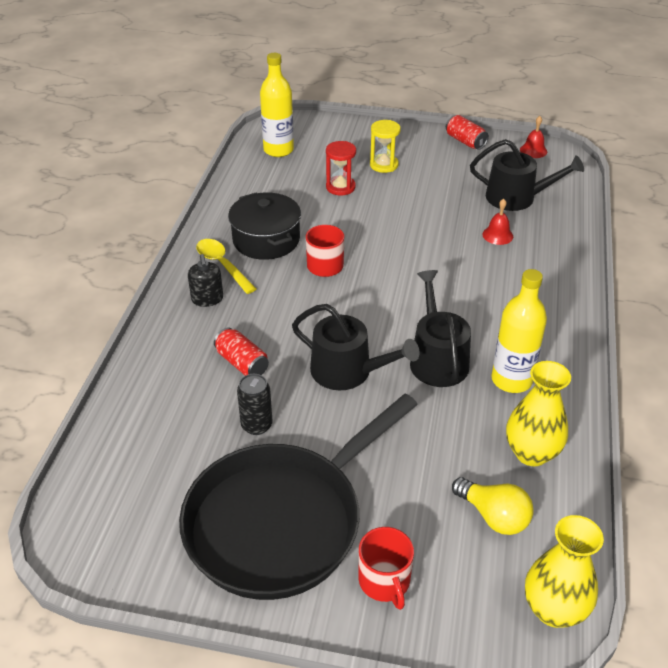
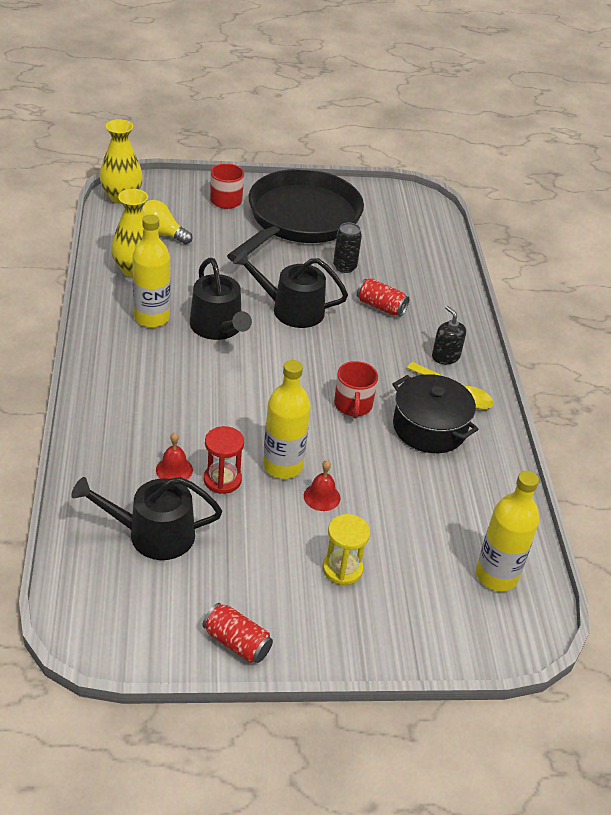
camera: 160 degrees right, 0 degrees up
(340, 187) = (383, 518): red hourglass -> red hourglass (222, 480)
(406, 227) = (282, 466): none -> yellow bottle
(533, 150) = (130, 639): red bell -> red bell (322, 497)

